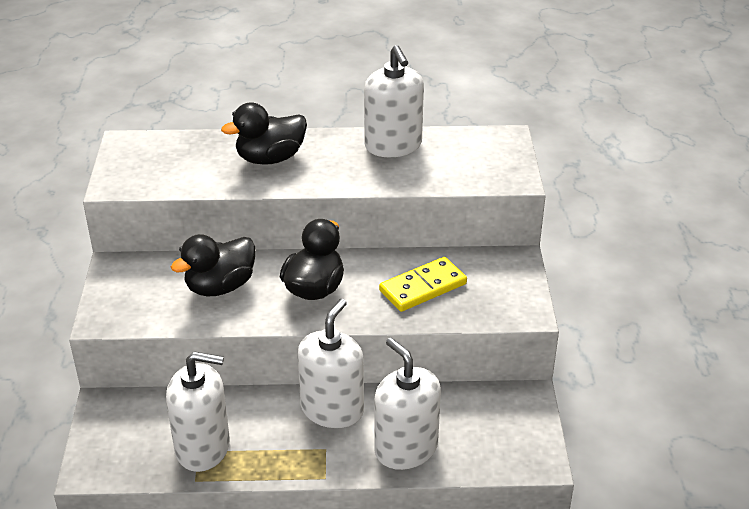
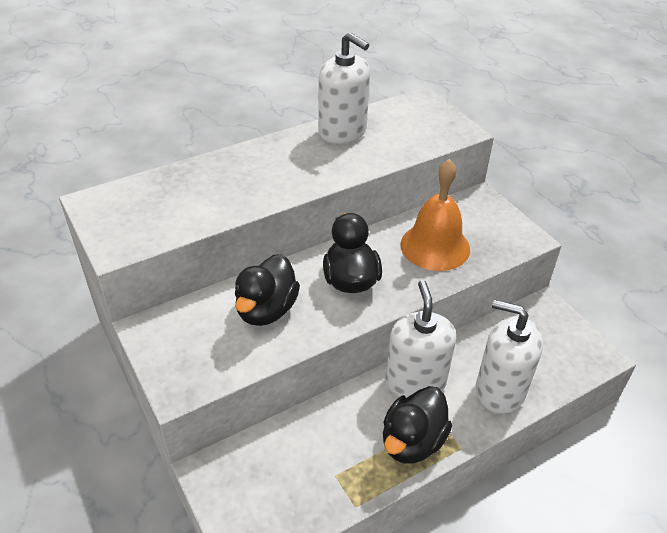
camera: 30 degrees left, 5 degrees up
(203, 447) = (337, 470): white soap dispenser -> none
(270, 158) = (248, 174): black duck -> black duck (412, 442)
(423, 287) = (435, 246): yellow domino -> orange bell

